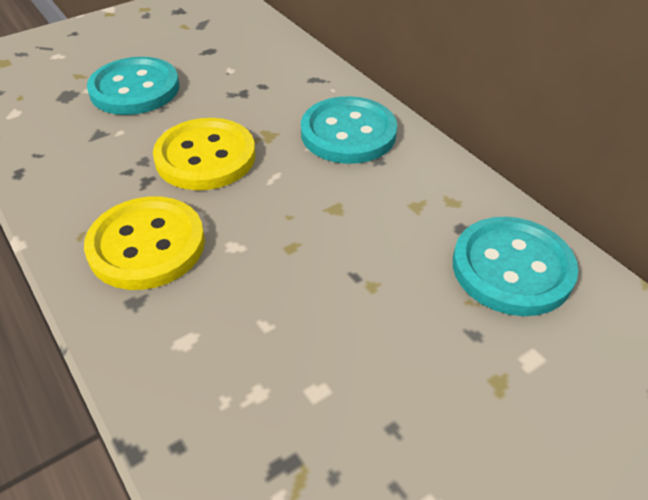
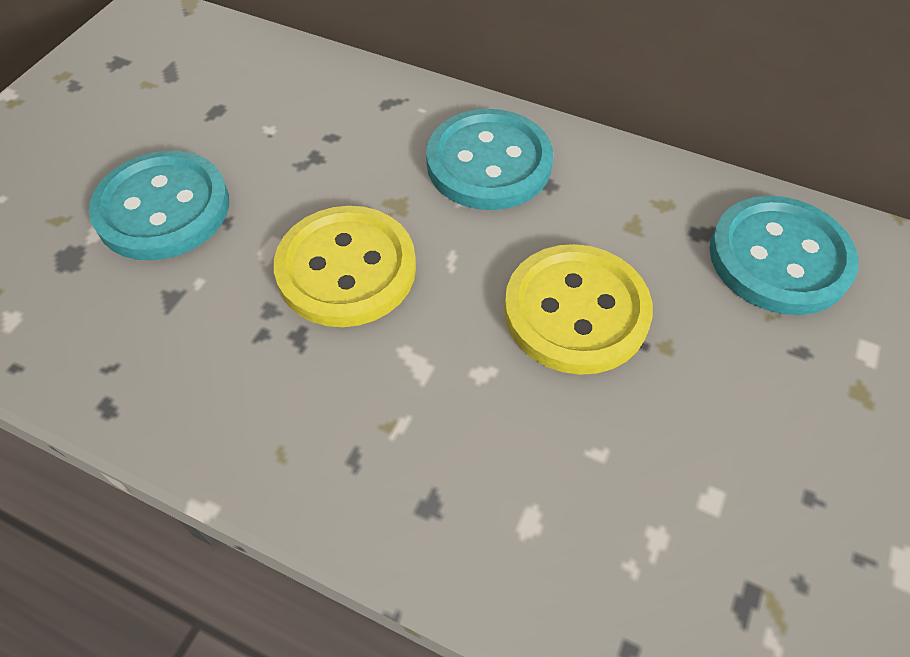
camera: 30 degrees left, 10 degrees up
(147, 245) = (379, 425): yellow button -> yellow button (576, 311)

